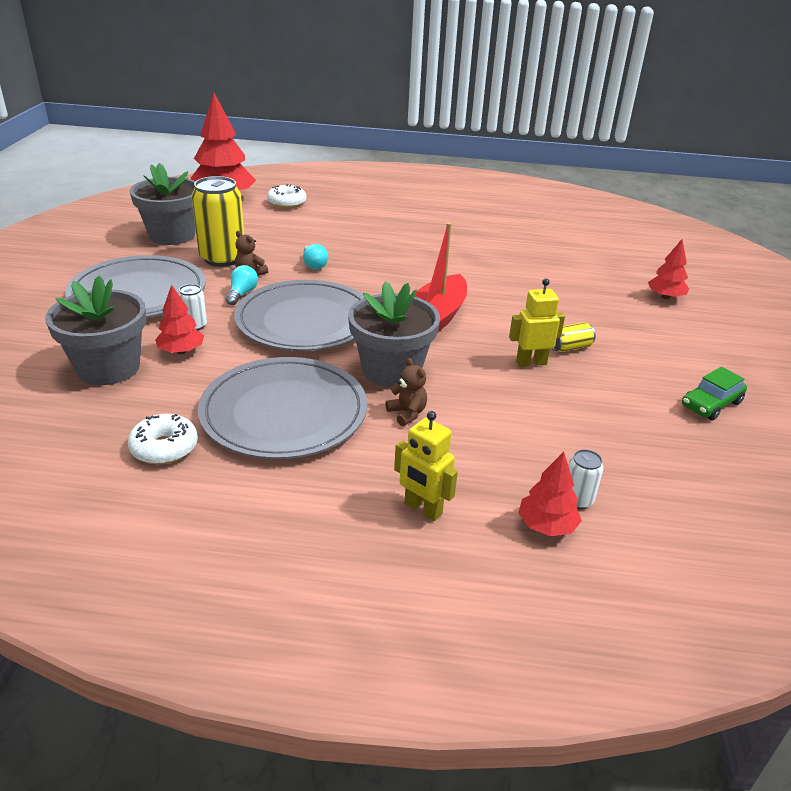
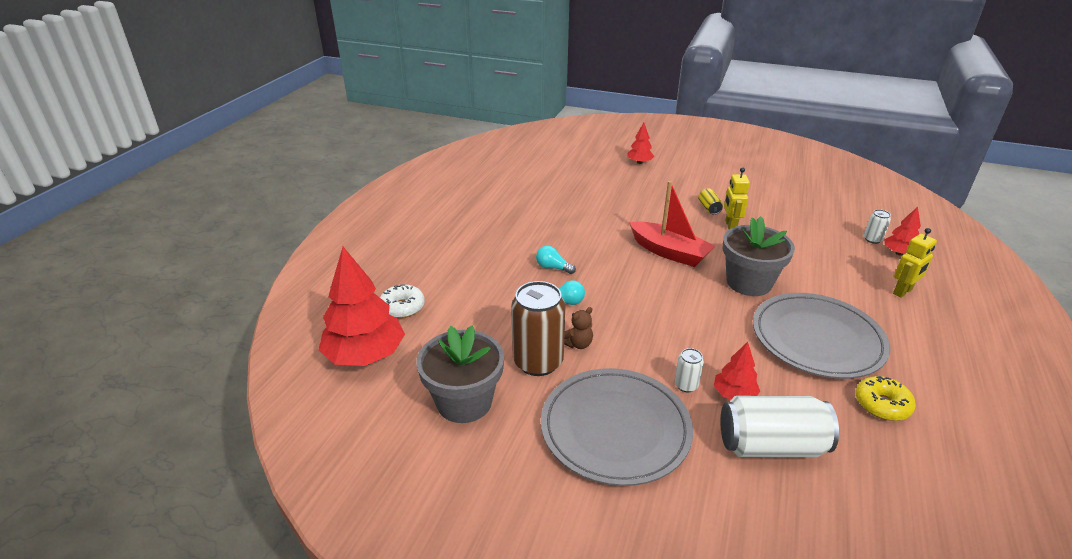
camera: 75 degrees left, 0 degrees up
(108, 368) = (771, 446): grey flower pot -> white can
(164, 448) = (882, 405): white donut -> yellow donut
(222, 258) = (538, 362): yellow can -> brown can
(242, 294) = (622, 351): turquoise light bulb -> turquoise light bulb (553, 268)
(305, 321) = (675, 317): grey plate -> none
(407, 413) = (804, 283): brown teddy bear -> none
(711, 404) = (768, 180): green car -> none

